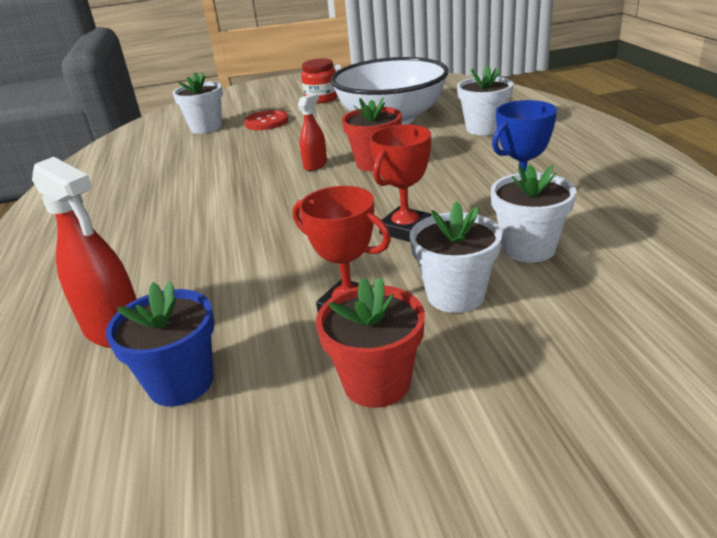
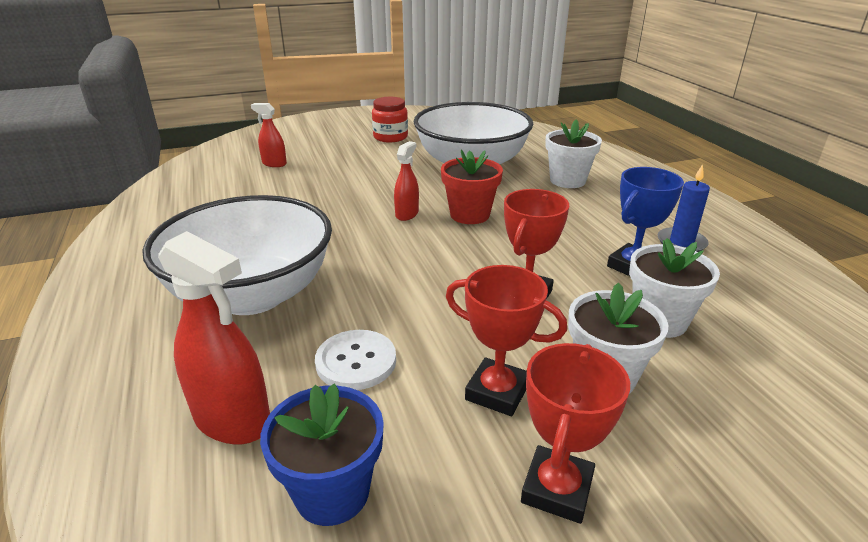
camera: 10 degrees left, 0 degrees up
(157, 235) = (252, 294): none -> white bowl
(206, 128) = (274, 164): white flower pot -> red spray bottle
(231, 286) = (356, 361): none -> white button
(266, 122) = (339, 161): red button -> none
(377, 383) = (557, 489): red flower pot -> red trophy
(580, 179) = (681, 243): none -> blue candle

